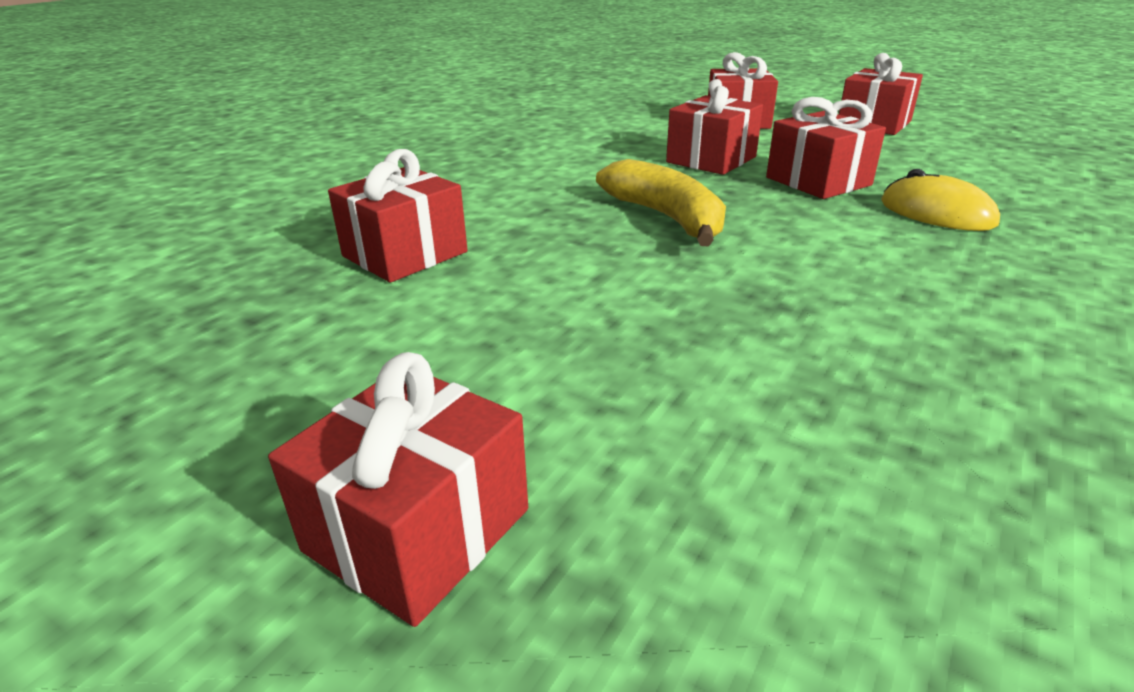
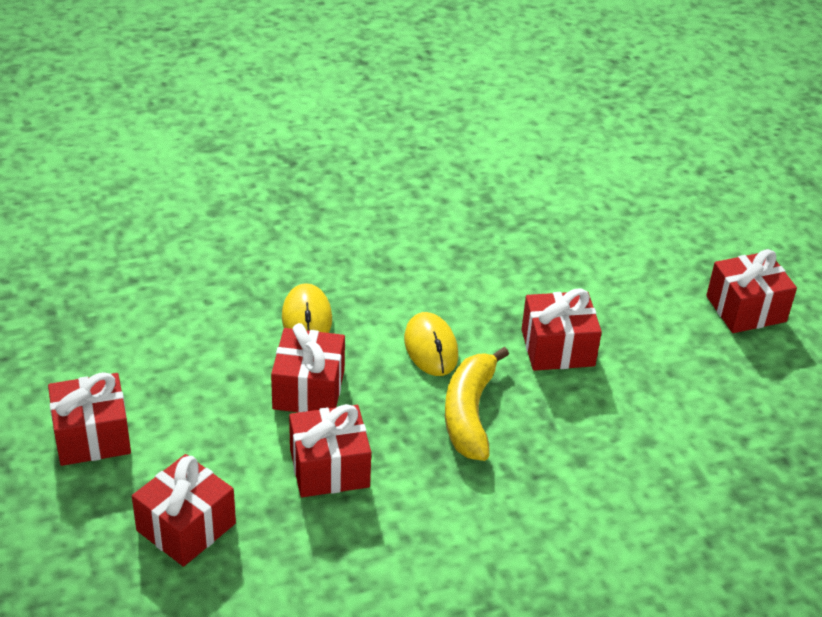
camera: 145 degrees left, 10 degrees up
(405, 254) = (670, 475): red gift -> red gift (557, 348)
(793, 242) = (431, 347): none -> yellow mouse

